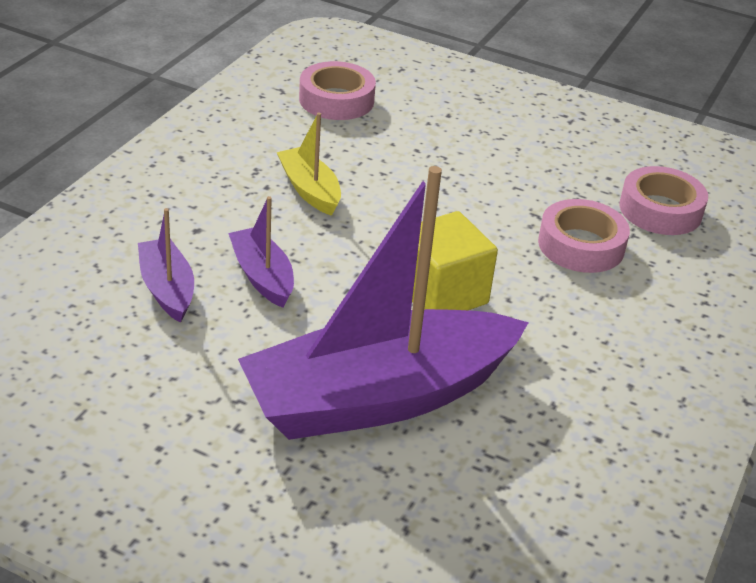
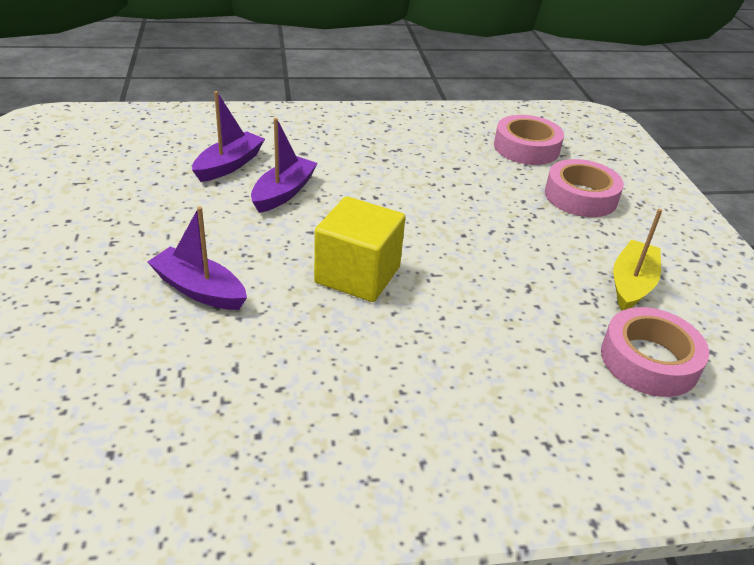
camera: 55 degrees right, 0 degrees up
(310, 190) = (404, 175): yellow boat -> yellow boat (631, 284)
(379, 397) = (199, 290): purple boat -> purple boat, size x0.44
(581, 245) = (521, 328): pink tape -> pink tape (580, 196)

